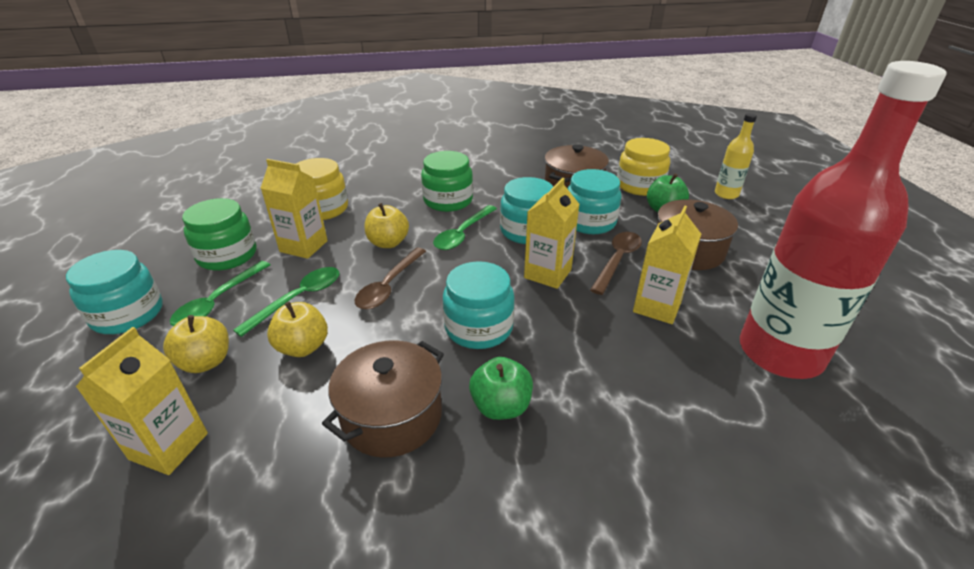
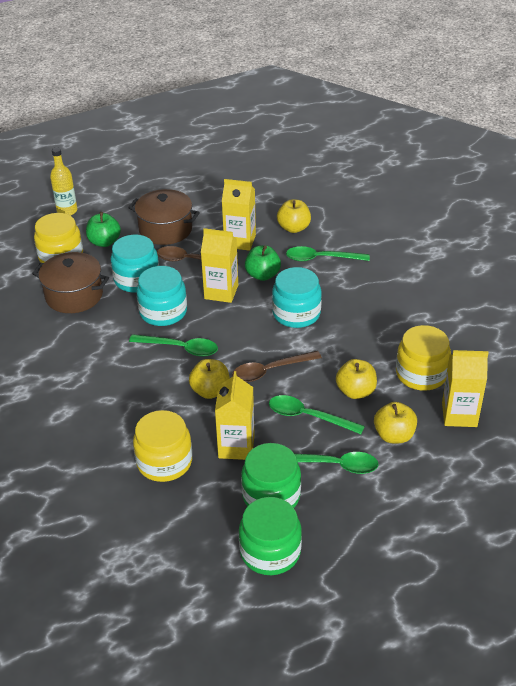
camera: 105 degrees left, 5 degrees up
(128, 314) = (374, 516): turquoise jar -> none
(278, 428) = (421, 374): none -> yellow jar
(389, 286) = (270, 371): brown spoon -> brown spoon turned 150 degrees clockwise
(392, 416) = (387, 331): brown pot -> none
(448, 201) = (121, 373): green jar -> green jar (270, 551)
(501, 406) = (357, 291): green apple -> green apple (262, 275)
(599, 384) = (321, 258): none -> green spoon
(690, 370) = (294, 228): none -> yellow apple
(780, 353) = (264, 198): red bottle -> none

